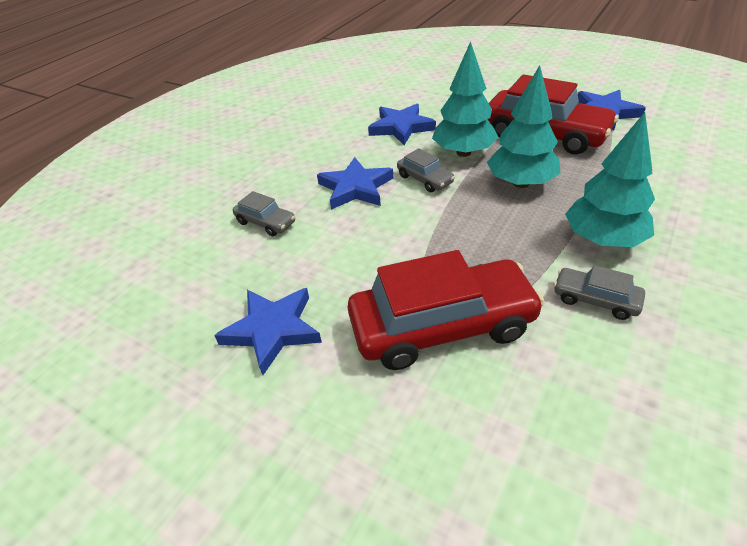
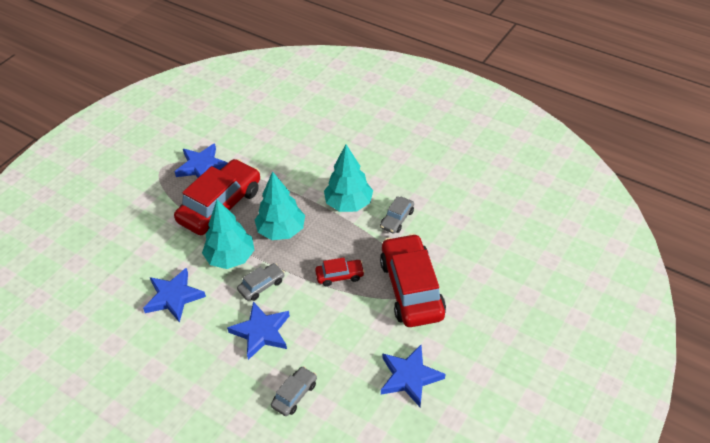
camera: 90 degrees left, 5 degrees up
(453, 243) = (340, 276): none -> red car

